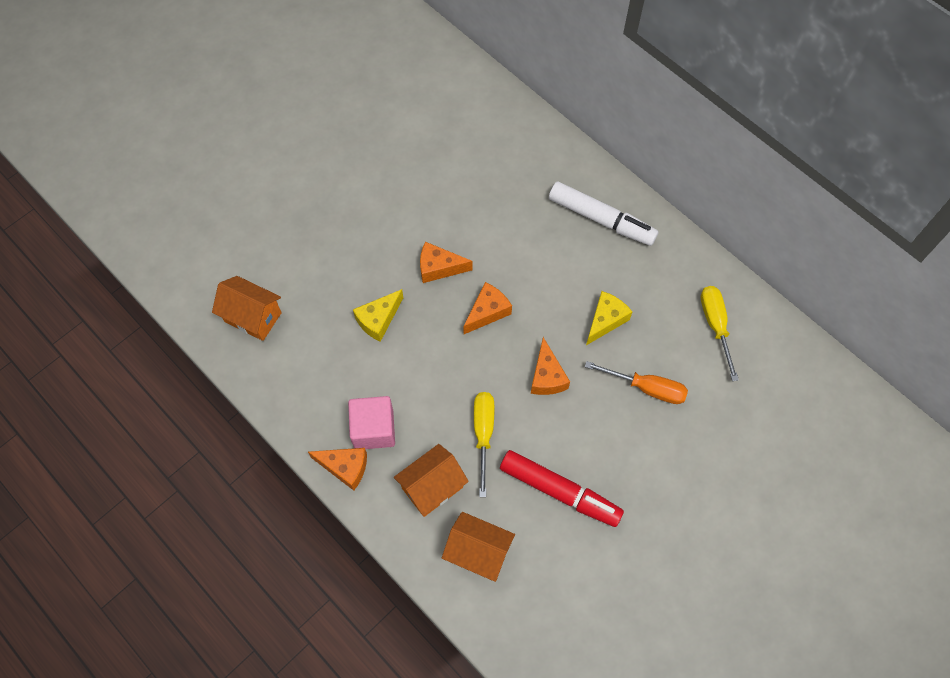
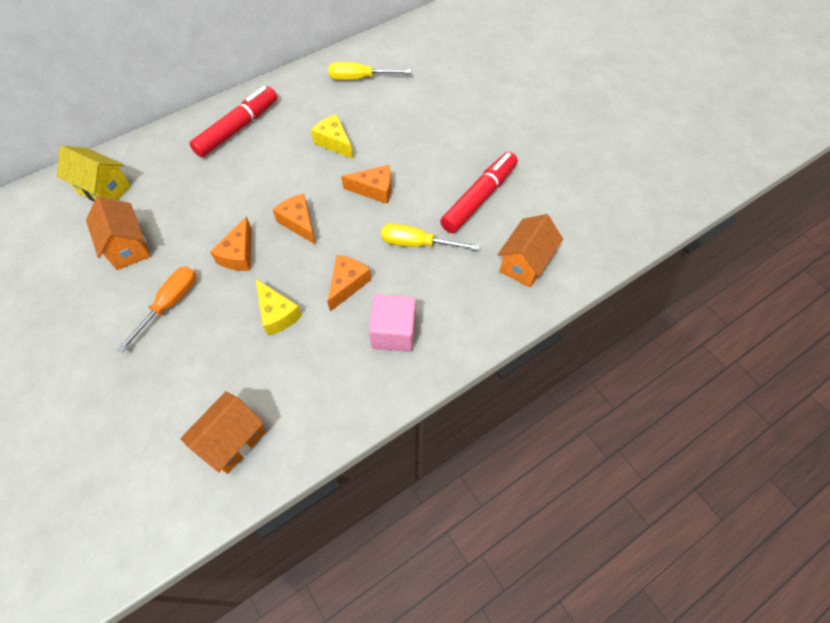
camera: 80 degrees left, 5 degrees down
(345, 467) = (428, 363): orange cheese -> orange cheese (347, 284)
(432, 487) = (461, 290): orange house -> orange house (128, 247)
(492, 128) = (104, 189): none -> yellow house
(601, 219) = (237, 128): white marker -> red marker
(646, 388) = (401, 127): orange screwdriver -> orange screwdriver (170, 304)

